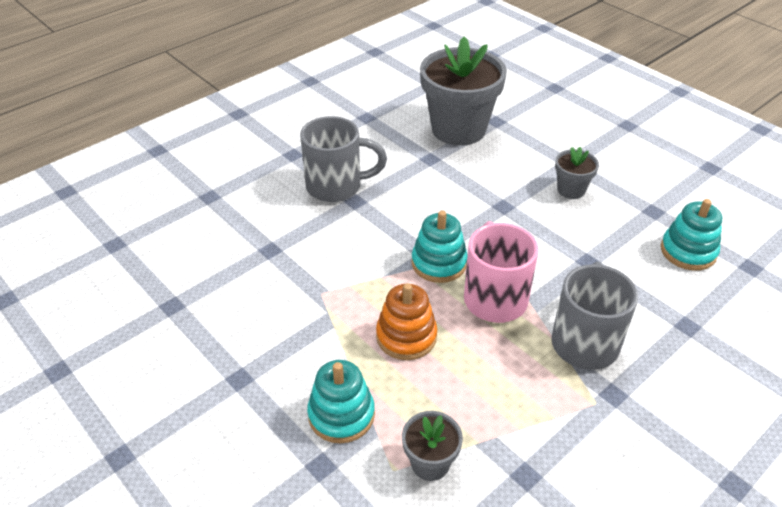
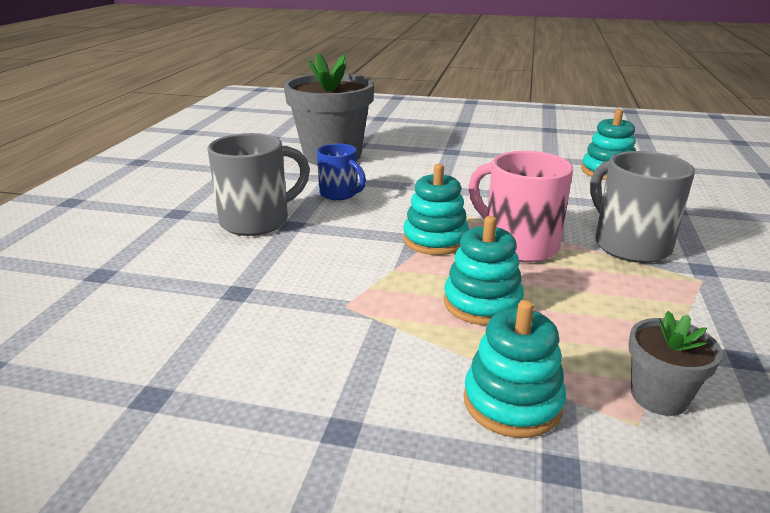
camera: 35 degrees left, 15 degrees down
(406, 336) = (482, 303): orange stacking toy -> turquoise stacking toy
(419, 181) = (340, 194): none -> blue mug
(571, 190) = (475, 164): grey flower pot -> none

